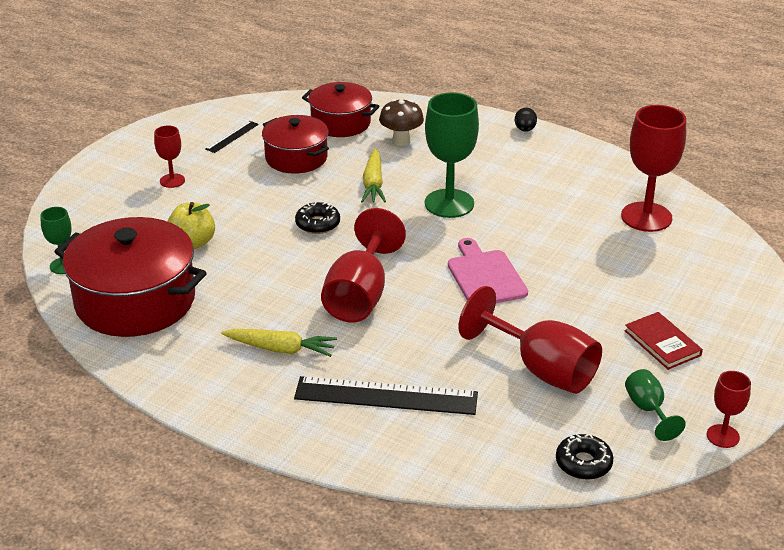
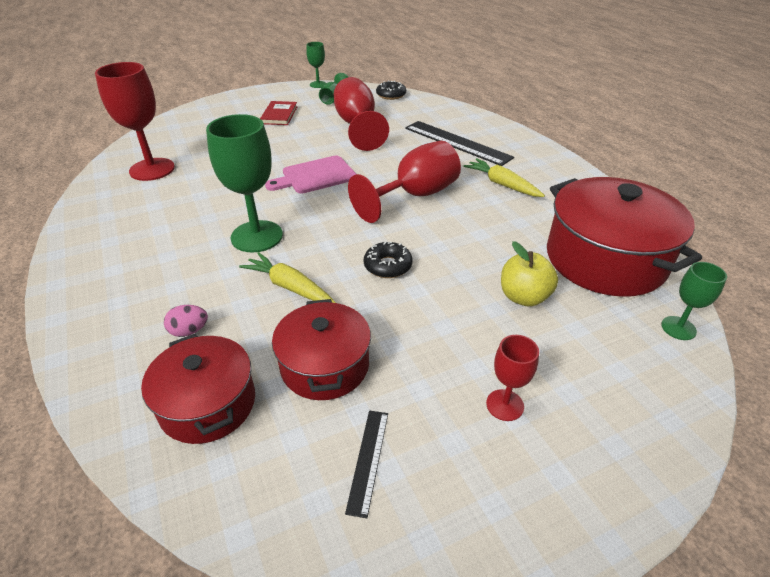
camera: 145 degrees left, 5 degrees up
(232, 136) = (368, 460): black ruler -> black ruler turned 60 degrees counterclockwise
(373, 184) = (289, 287): yellow carrot -> yellow carrot turned 90 degrees counterclockwise
(401, 141) = (189, 331): brown mushroom -> pink egg
(485, 276) = (315, 176): pink cutting board -> pink cutting board turned 45 degrees clockwise
(525, 129) = (65, 283): black egg -> none
(723, 436) = (318, 84): red goblet -> green goblet

